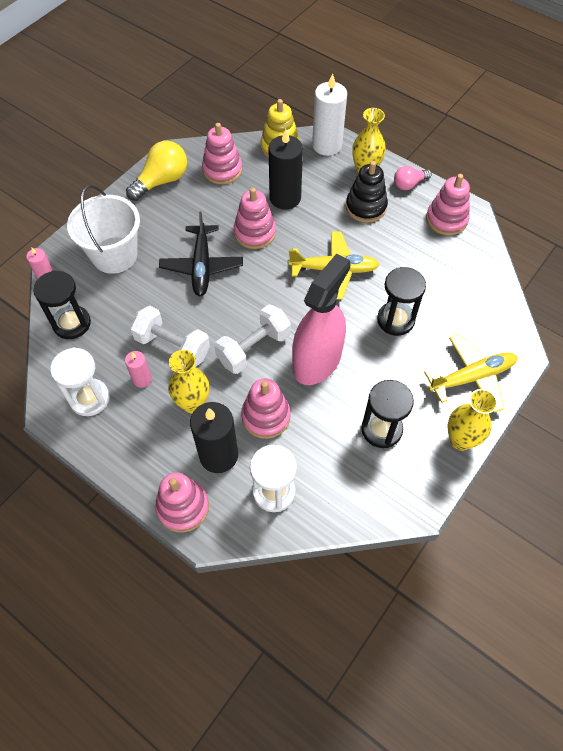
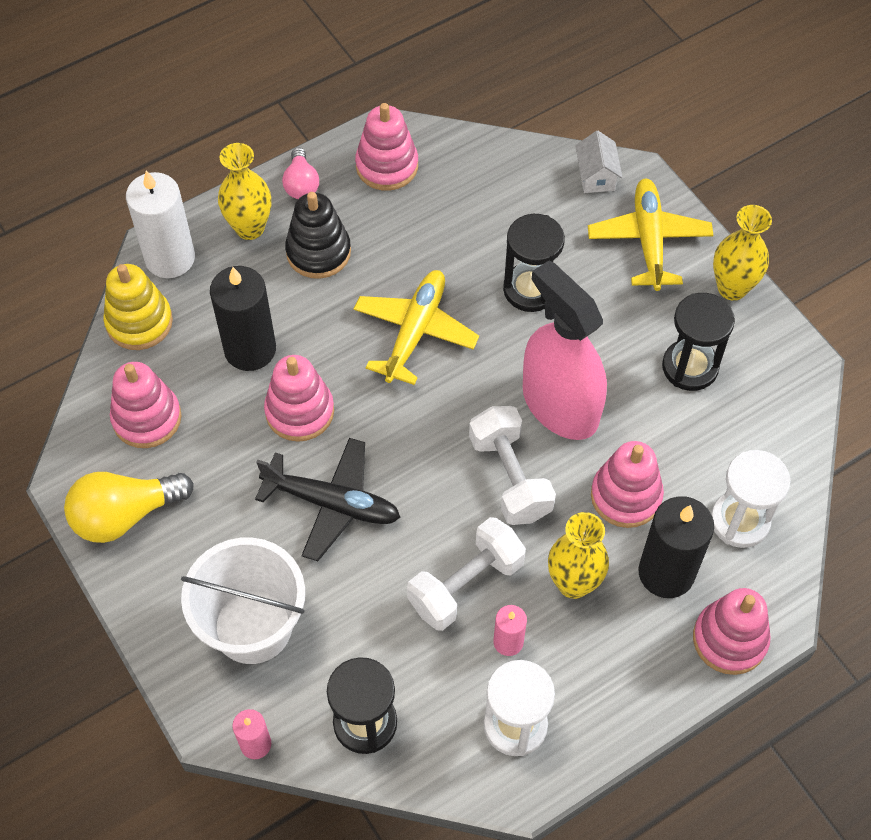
camera: 70 degrees left, 0 degrees up
(162, 181) = (125, 515): yellow light bulb -> yellow light bulb turned 90 degrees counterclockwise
(507, 332) = (596, 176): none -> white house

